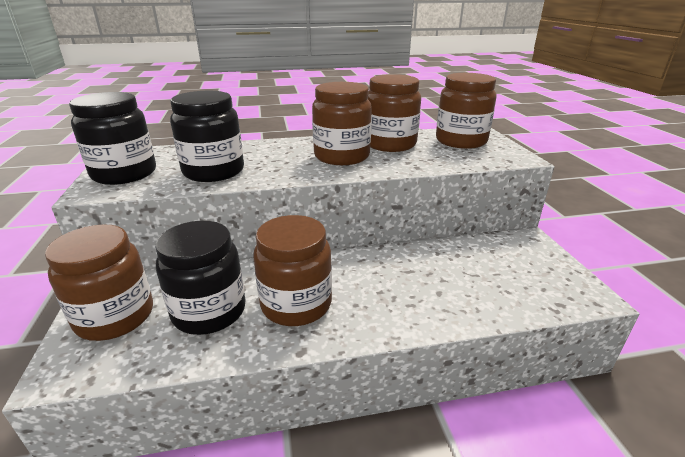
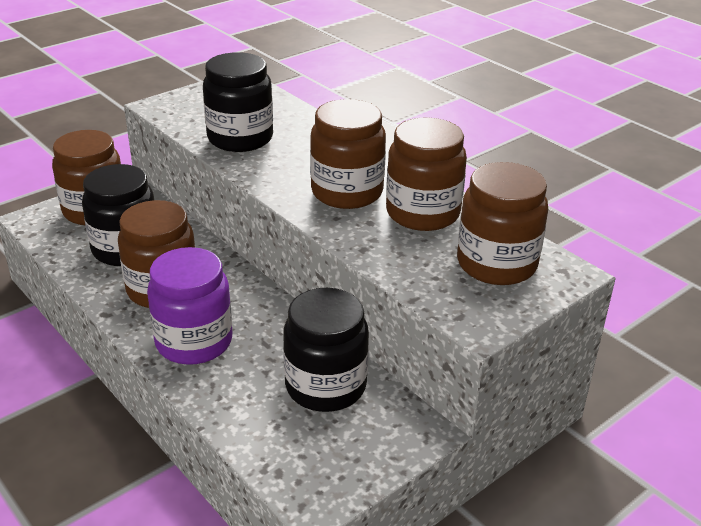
camera: 60 degrees right, 5 degrees up
(124, 174) = (199, 102): black jar -> black jar (325, 386)
(385, 305) = (194, 342): none -> purple jar

